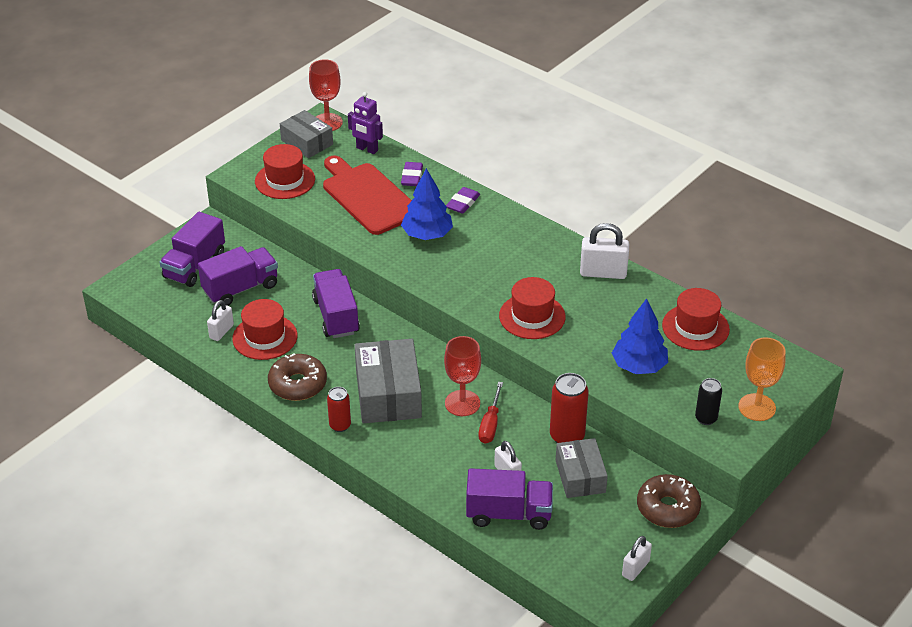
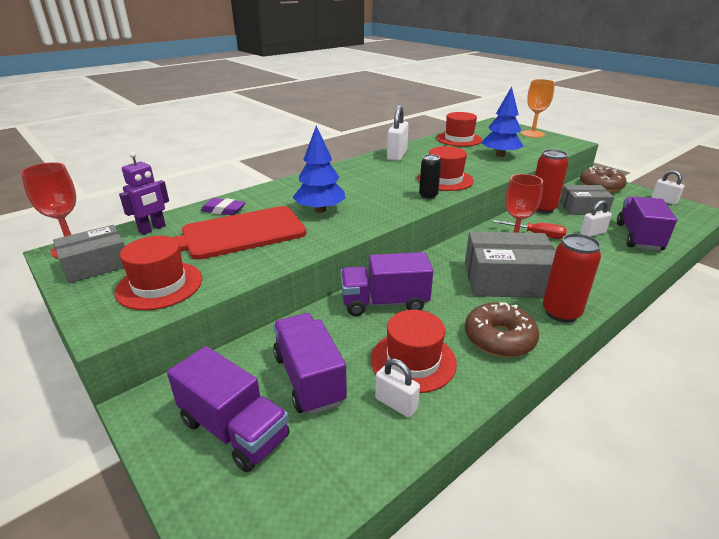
camera: 80 degrees left, 10 degrees down
(340, 425) = (561, 313): red can -> red can, size x1.61
(463, 203) = (282, 192): purple eraser -> none
(706, 418) = (547, 145): black can -> black can (428, 196)

